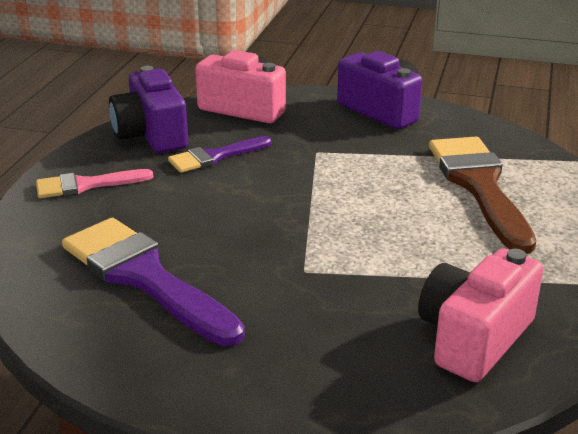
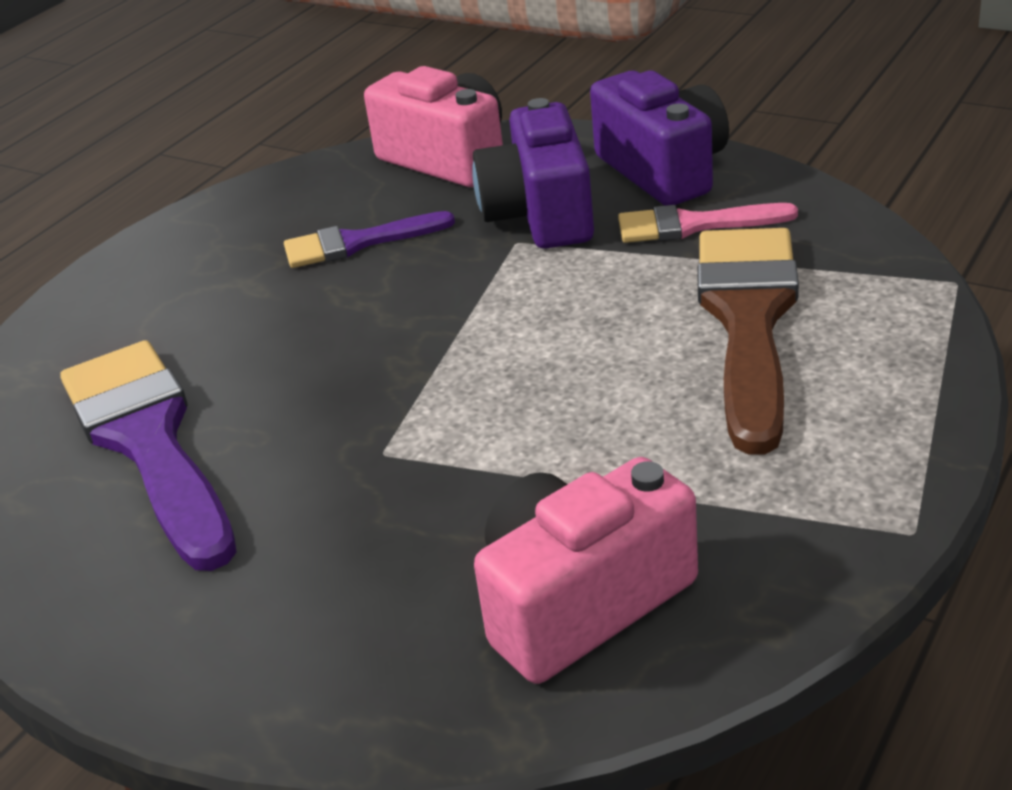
camera: 20 degrees right, 5 degrees up
(86, 185) = (151, 281): pink brush -> pink brush (694, 225)
(151, 135) = (286, 200): purple camera -> purple camera (540, 214)

